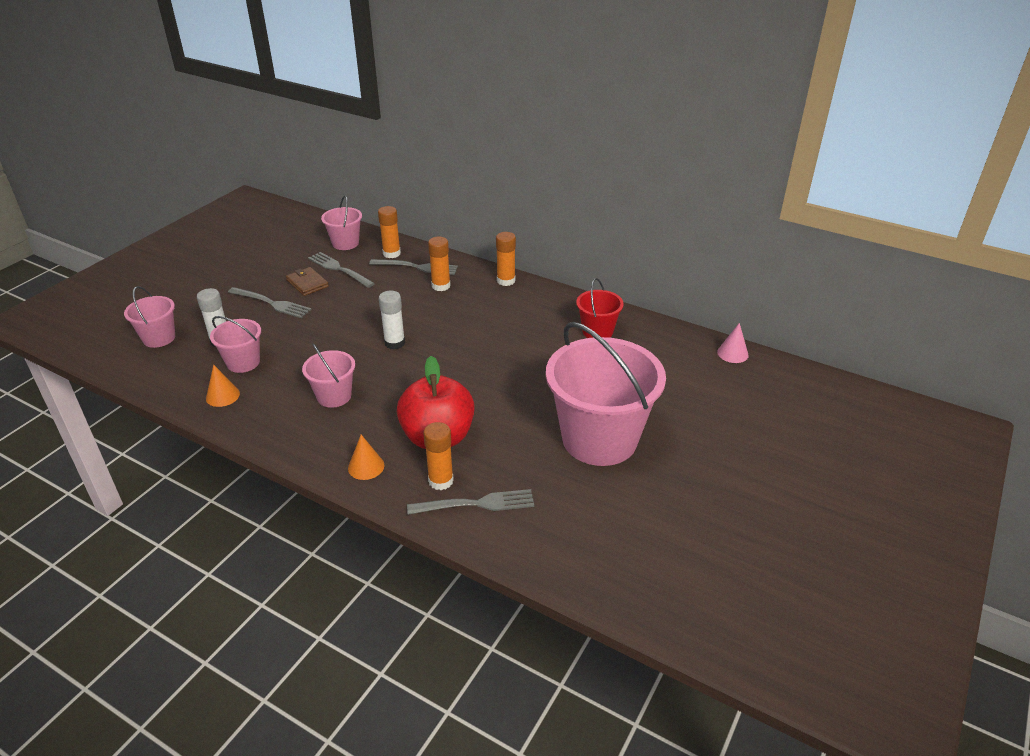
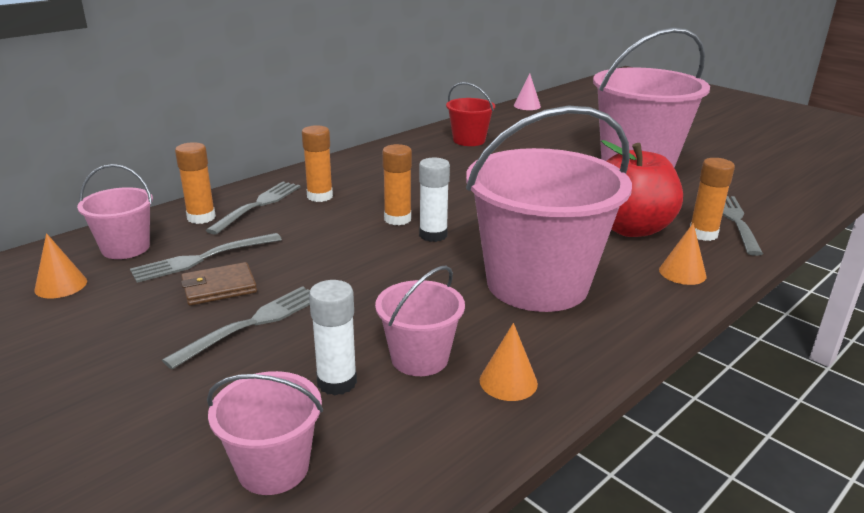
camera: 75 degrees left, 10 degrees down
(301, 240) = (61, 285): none -> orange cone
(334, 396) = (537, 284): pink bucket -> pink bucket, size x2.08
(506, 281) = (341, 163): orange glue stick -> orange glue stick (397, 219)

